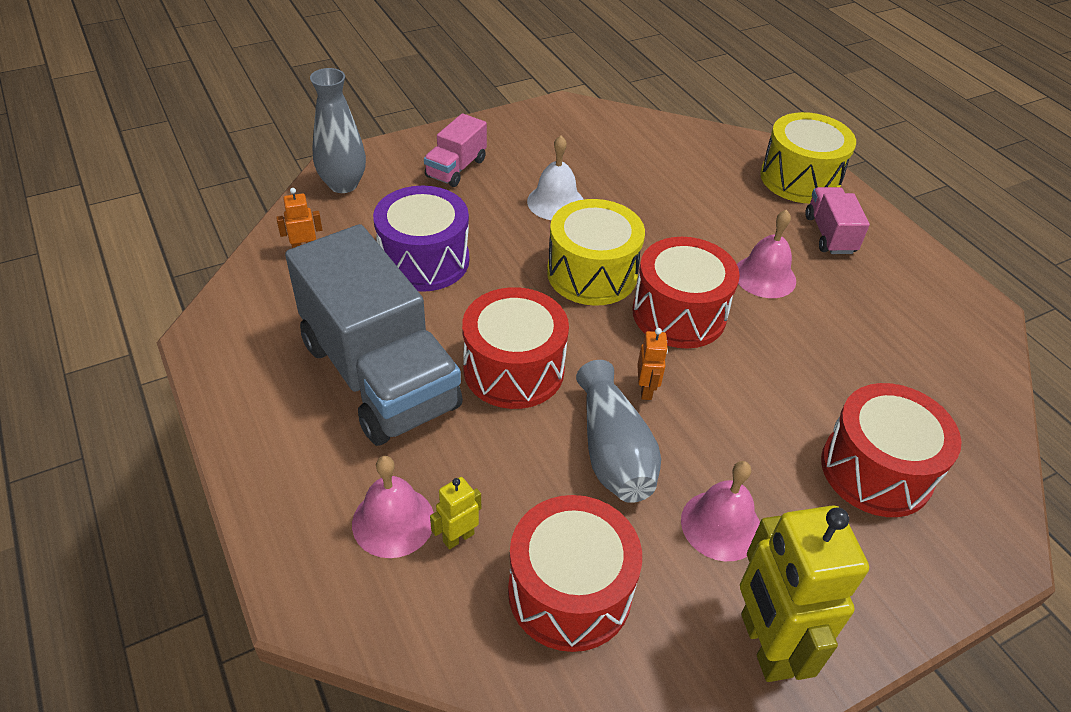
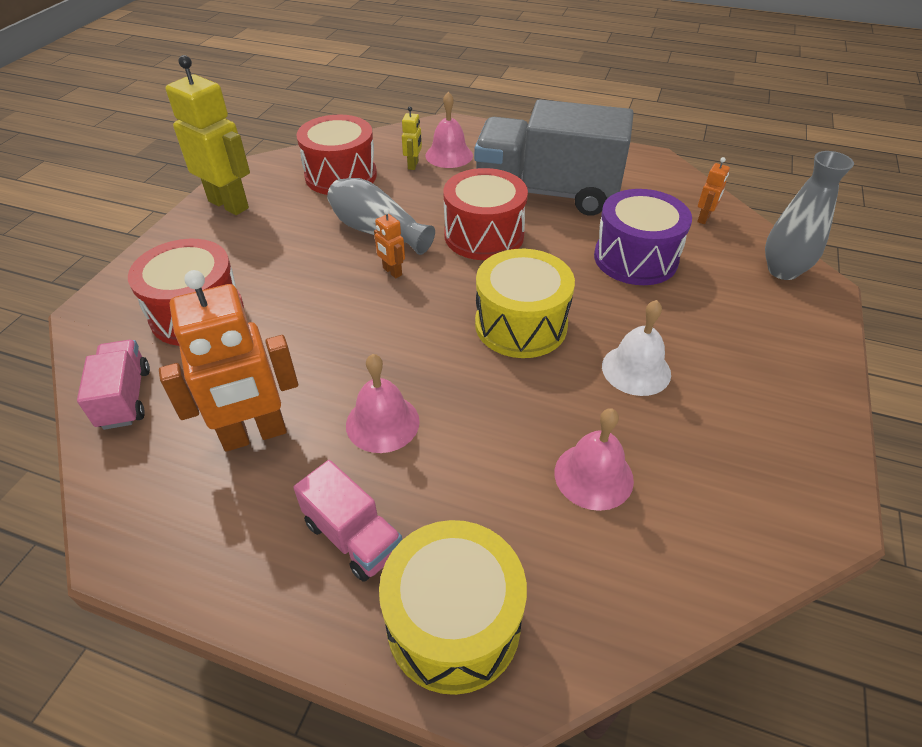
camera: 140 degrees right, 0 degrees up
(456, 168) = (754, 343): pink truck -> pink truck (125, 398)
(679, 314) = (422, 336): red drum -> none
(721, 525) = (285, 234): pink bell -> pink bell (593, 476)
(866, 323) = (254, 435): none -> orange robot

